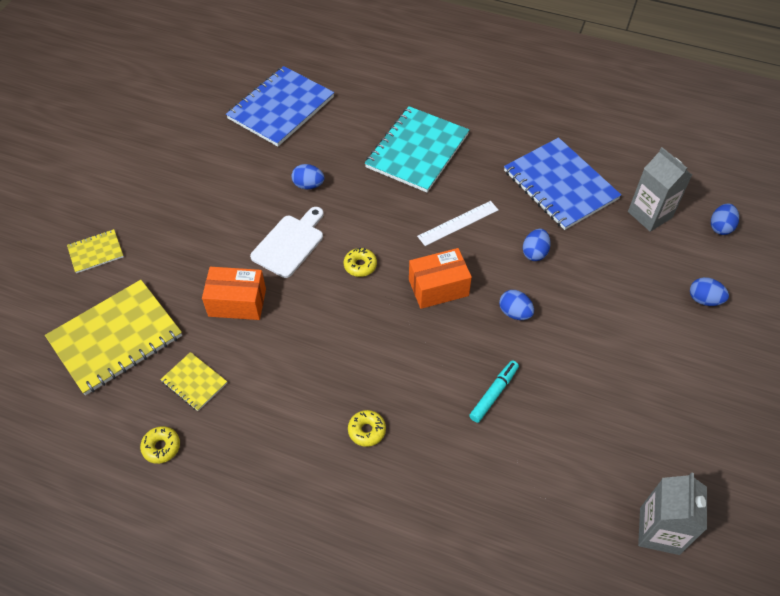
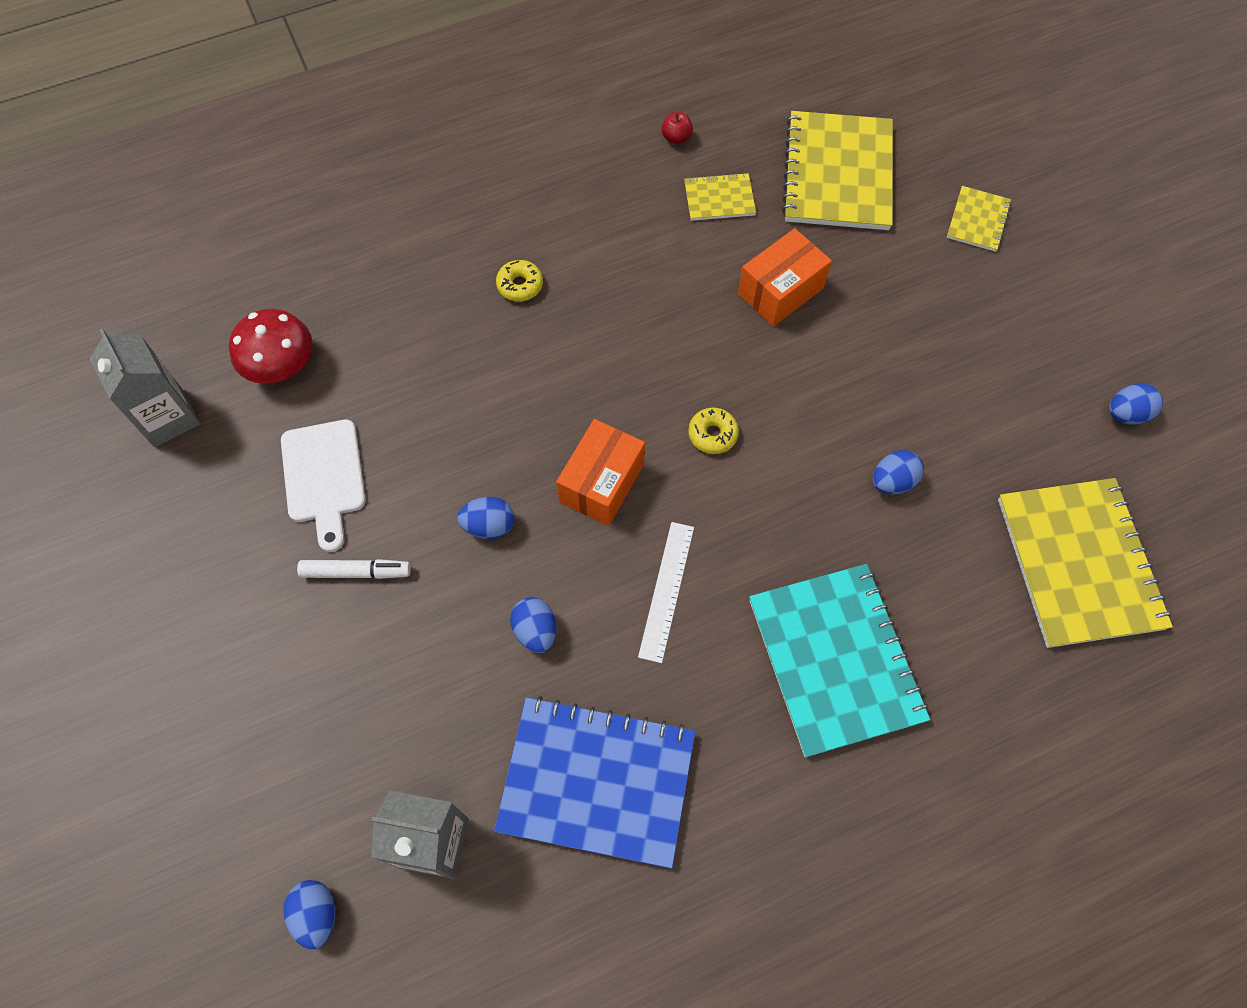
camera: 135 degrees right, 10 degrees up
(161, 447) = (676, 138): yellow donut -> red apple
(281, 108) = (1079, 563): blue notebook -> yellow notebook
(290, 243) = (815, 393): white cutting board -> white cutting board (324, 477)
(494, 394) = (431, 416): turquoise marker -> none
(560, 506) = (281, 365): none -> red mushroom
(603, 345) = (356, 572): none -> white marker
(704, 300) = (270, 749): blue egg -> blue egg (1126, 414)

